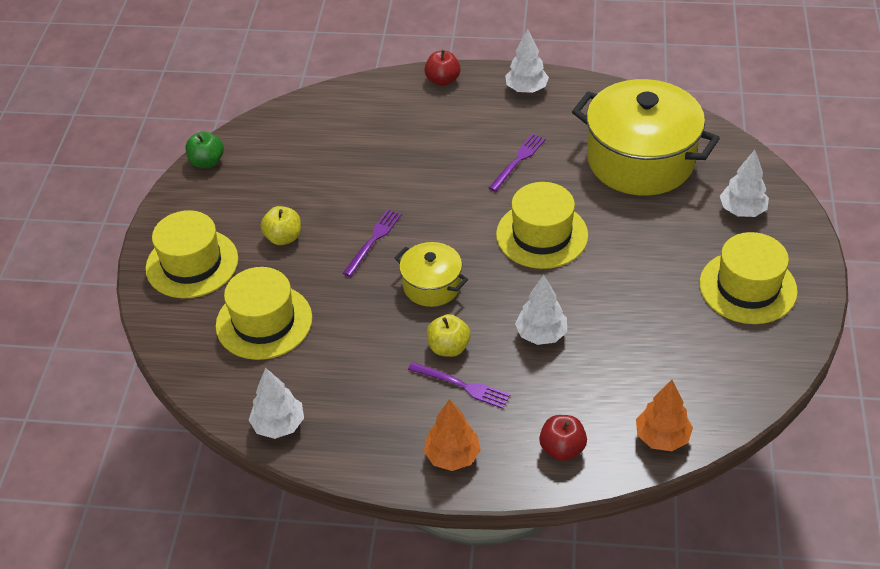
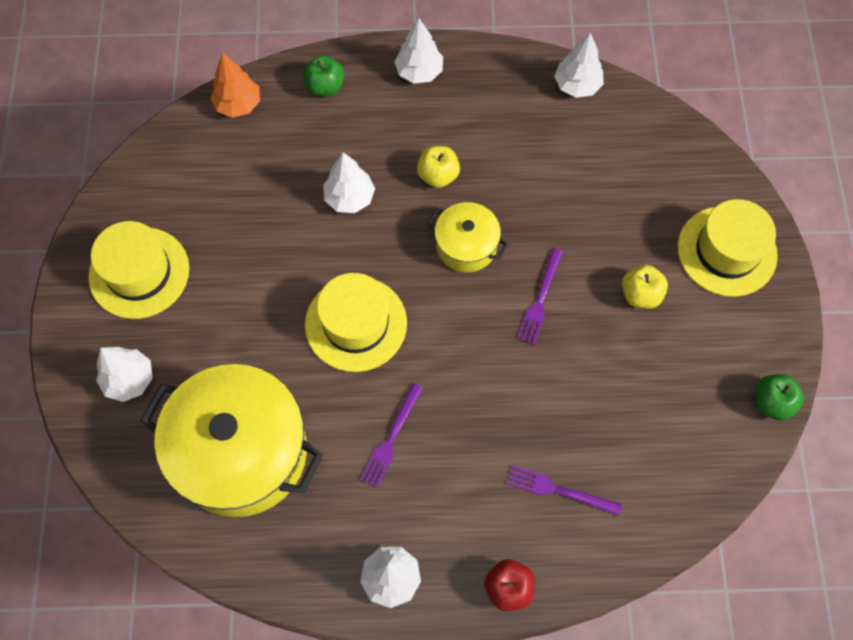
camera: 170 degrees right, 20 degrees up
(264, 322) = (626, 188): yellow hat -> none
(452, 456) = (419, 72): orange tree -> white tree
(462, 385) = (420, 137): purple fork -> purple fork (559, 490)
(562, 448) = (325, 87): red apple -> green apple

